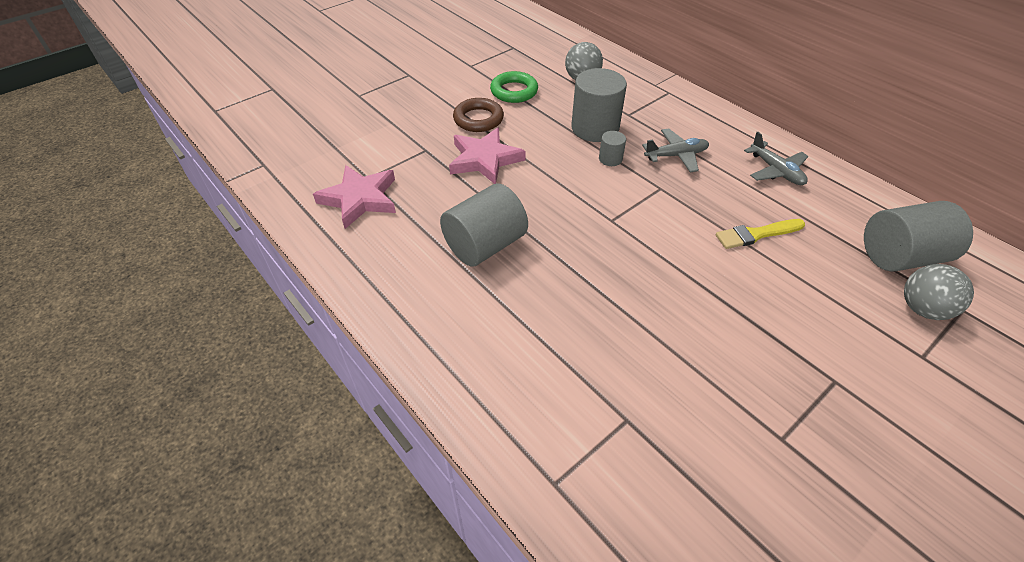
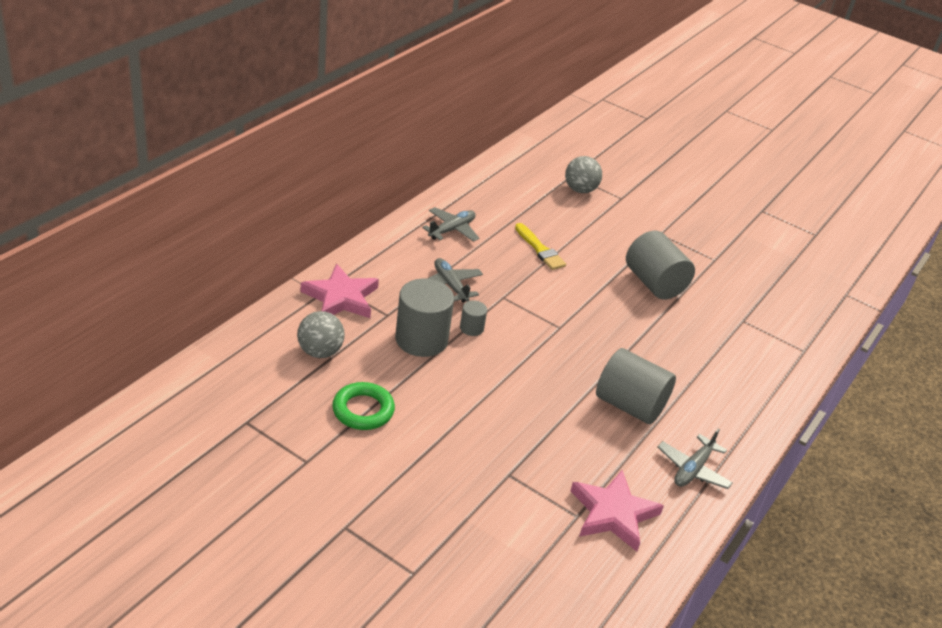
camera: 110 degrees left, 10 degrees down
(385, 270) = (693, 469): none -> grey plane
(478, 119) = (433, 436): brown ring -> none
(485, 159) = (507, 421): pink star -> pink star (341, 298)
(900, 257) = (533, 188): grey cylinder -> grey cylinder (654, 283)

